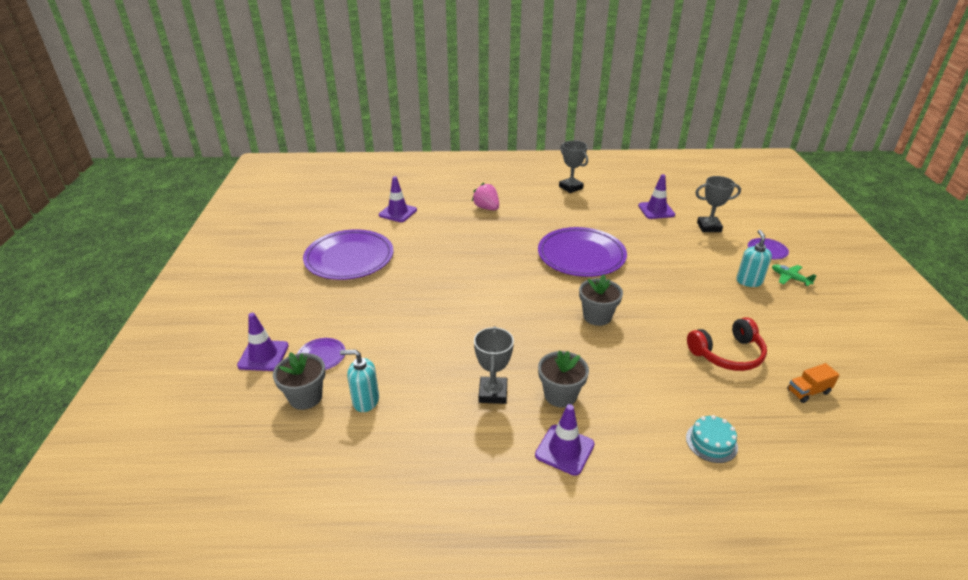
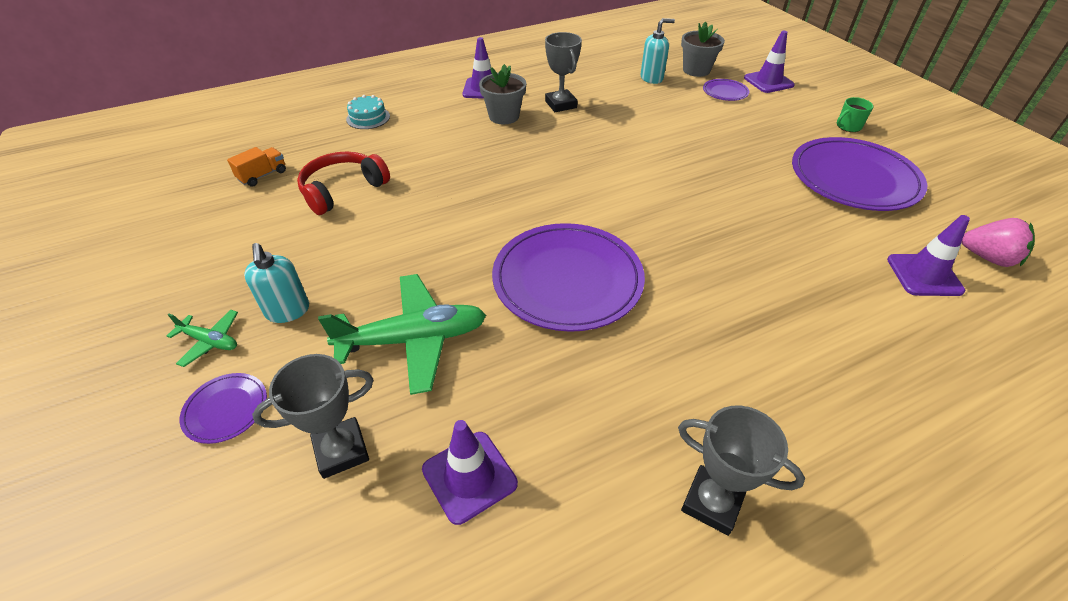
camera: 155 degrees right, 10 degrees up
(284, 291) = (848, 127): none -> green mug
(486, 208) = (808, 342): pink strawberry -> pink strawberry (988, 258)
(597, 316) = (501, 191): grey flower pot -> none
(675, 252) = (413, 339): none -> green plane

